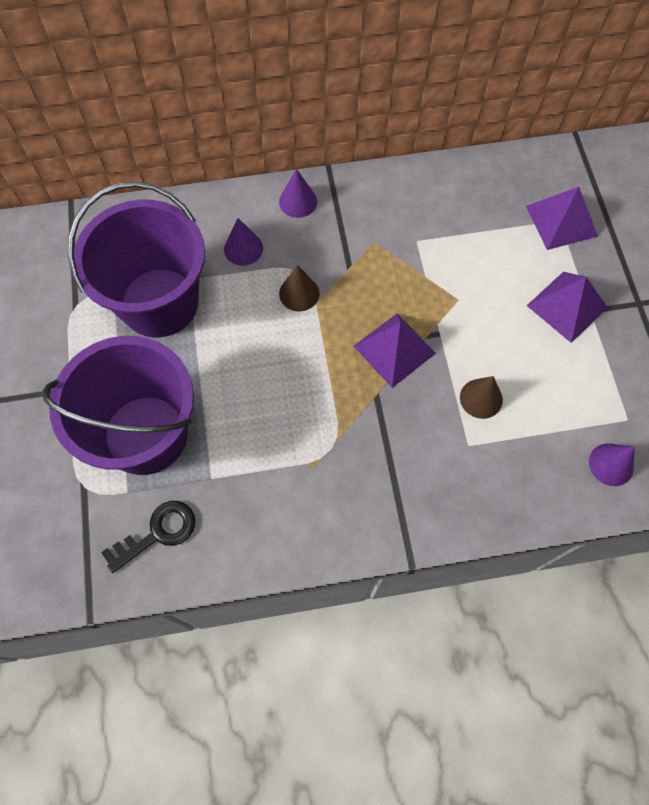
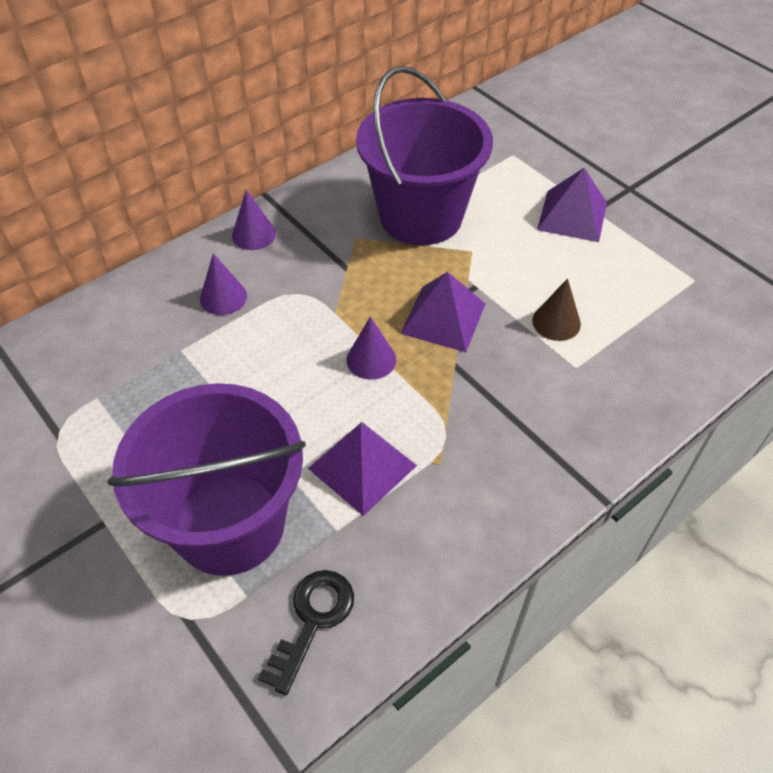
camera: 30 degrees left, 15 degrees down
(159, 302) = (160, 386): purple bucket -> purple bucket (421, 216)
(299, 293) = (311, 312): brown cone -> none
(561, 221) = (515, 154): purple pyramid -> purple pyramid (362, 466)
(611, 464) = (711, 322): purple cone -> purple cone (371, 359)

